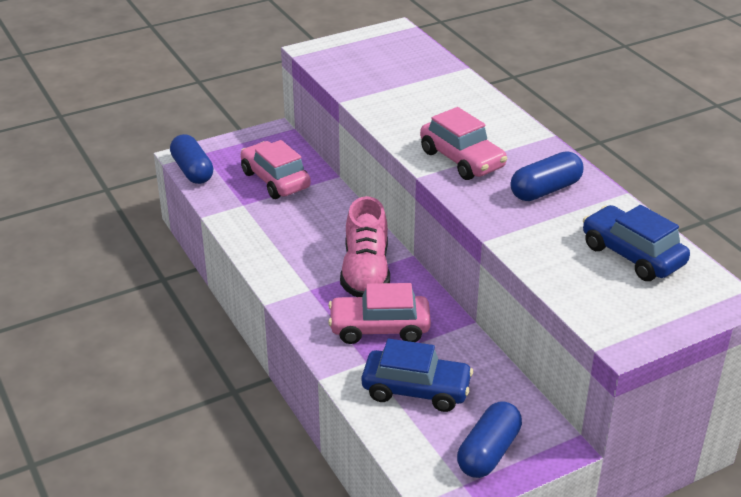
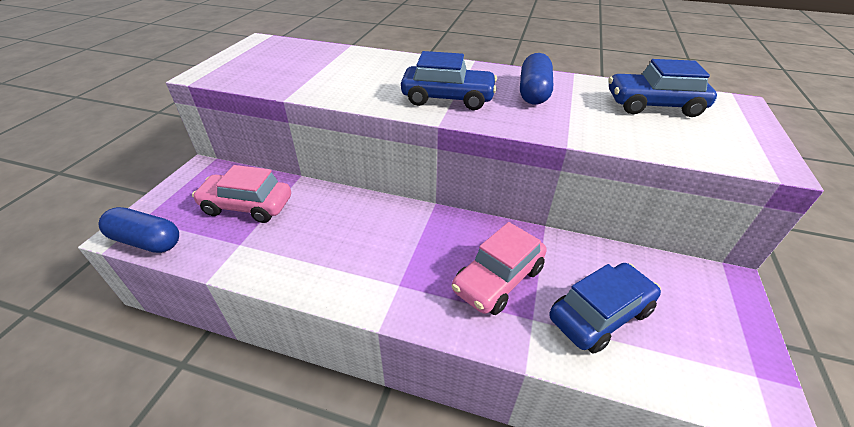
camera: 45 degrees left, 5 degrees up
(365, 272) = (422, 238): pink shoe -> none
(462, 159) = (448, 98): pink car -> blue car
(488, 452) = (717, 327): blue capsule -> none

